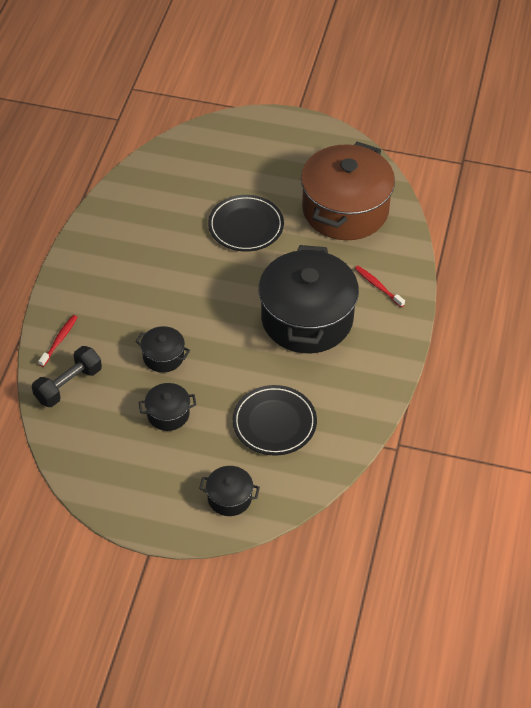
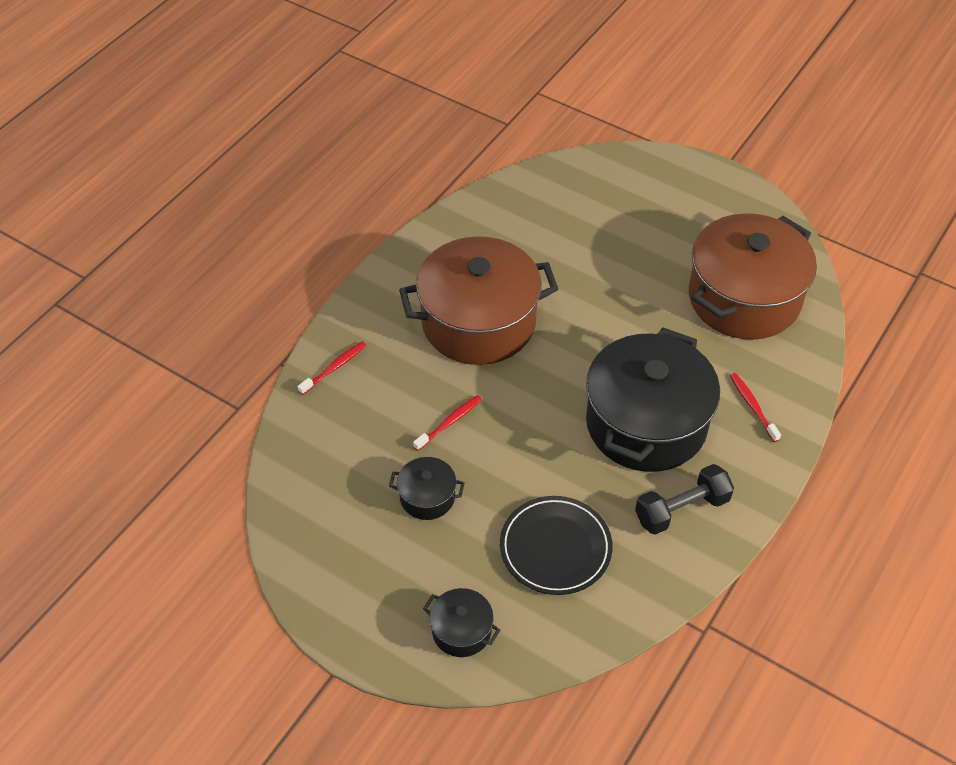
camera: 20 degrees right, 0 degrees up
(68, 385) = (322, 425): black dumbbell -> black dumbbell (681, 509)
(156, 278) = (478, 322): none -> brown pot
(163, 356) = (449, 422): black pot -> red toothbrush
(246, 226) = (611, 287): black plate -> none

